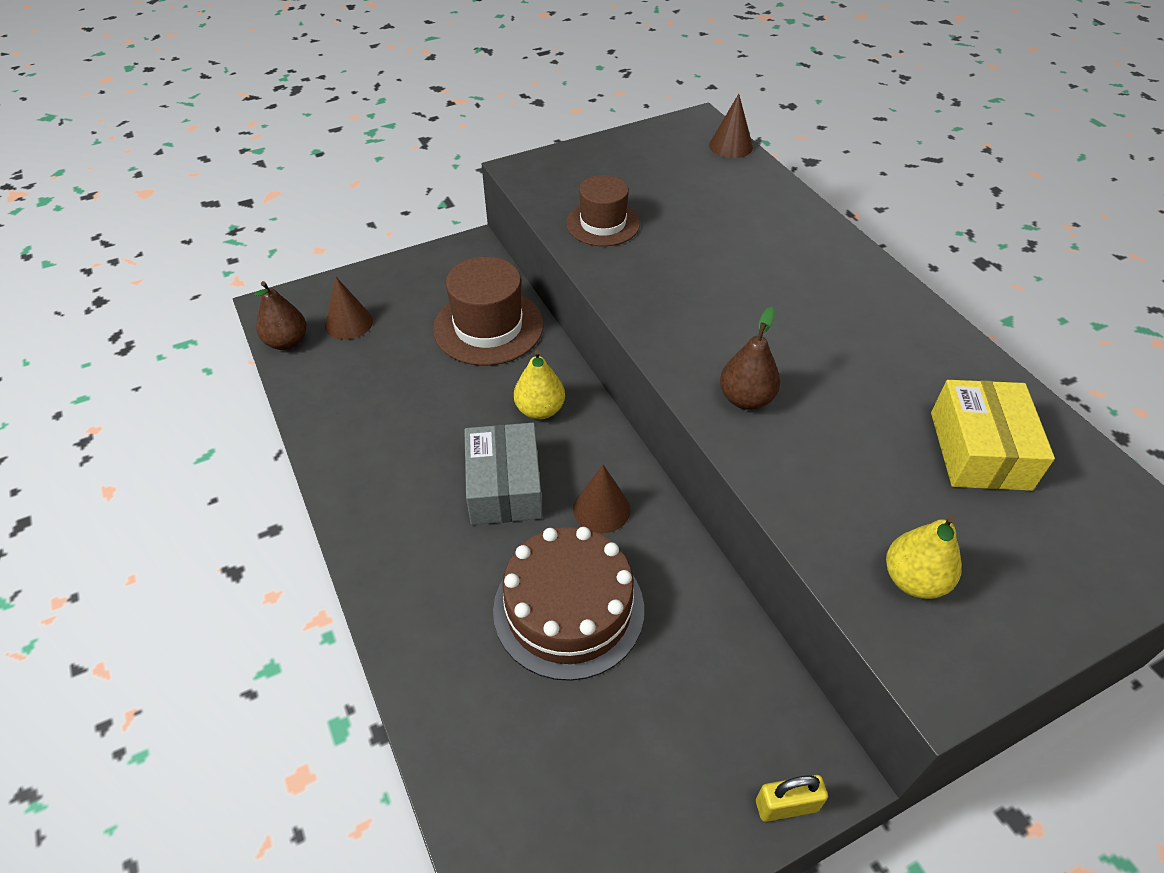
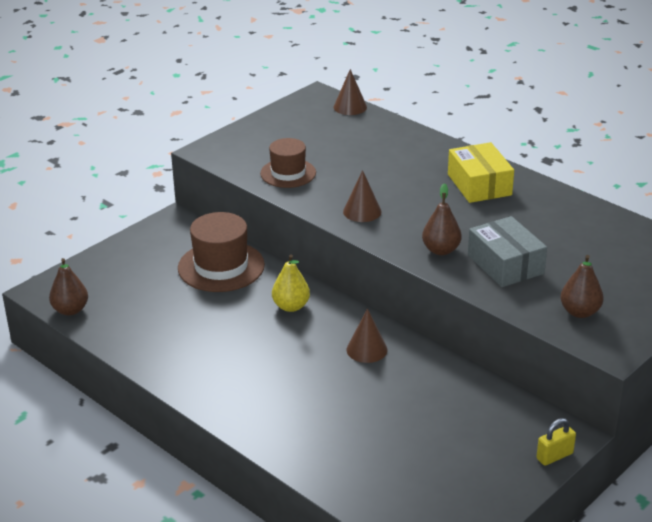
camera: 20 degrees left, 15 degrees down
(349, 323) = (111, 288): brown cone -> brown cone (362, 211)
(504, 486) = (293, 354): grey box -> grey box (505, 264)
(568, 608) = (376, 404): brown cake -> none
(913, 580) = (579, 312): yellow pear -> brown pear
(979, 450) = (590, 244): yellow box -> yellow box (479, 185)

